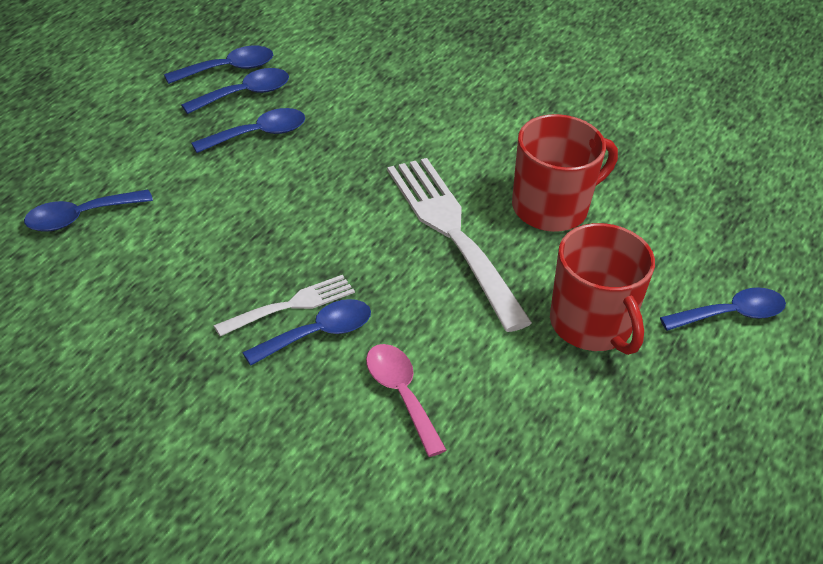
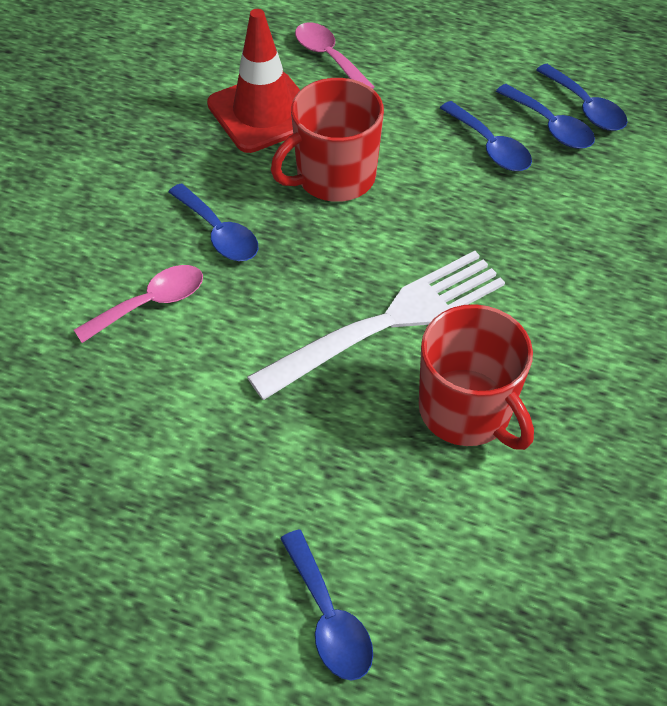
camera: 85 degrees right, 10 degrees up
(79, 217) = (328, 57): blue spoon -> pink spoon
(148, 279) = (263, 112): none -> red traffic cone
(289, 306) = (251, 208): white fork -> none
(592, 325) = (277, 461): red mug -> red mug (334, 177)

